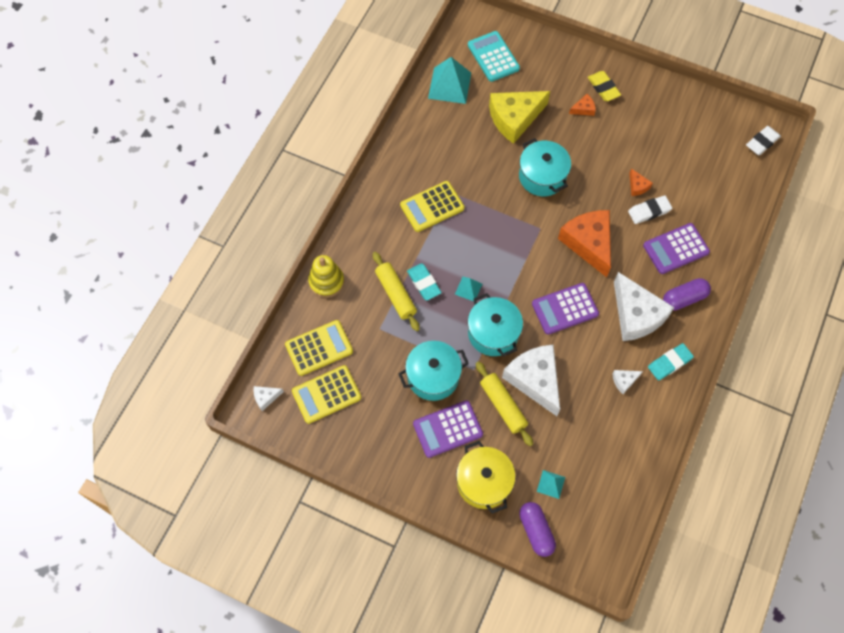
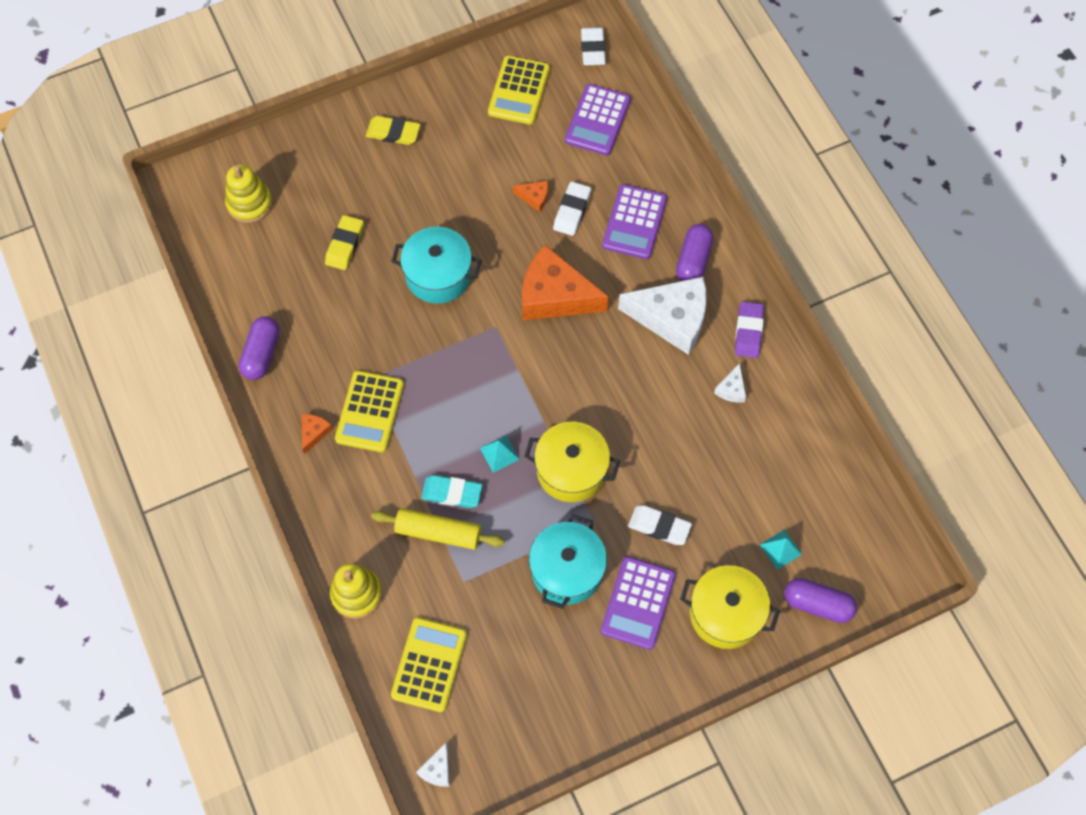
camera: 50 degrees left, 0 degrees up
(326, 394) = (491, 699): yellow calculator -> yellow calculator (519, 91)
(415, 131) = (262, 354): none -> purple capsule
(449, 85) = (240, 274): turquoise pyramid -> none
(493, 57) = (249, 203): turquoise calculator -> yellow stacking toy
(493, 333) = (571, 470): turquoise pot -> yellow pot
(503, 406) = (659, 526): yellow rolling pin -> white eraser
(514, 118) = (345, 245): yellow cheese -> yellow eraser
(535, 380) = (658, 472): white cheese -> none
(565, 309) = (606, 379): purple calculator -> purple calculator (597, 120)
(583, 109) = (399, 171): orange cheese -> orange cheese (314, 433)
(669, 363) = (748, 332): turquoise eraser -> purple eraser

